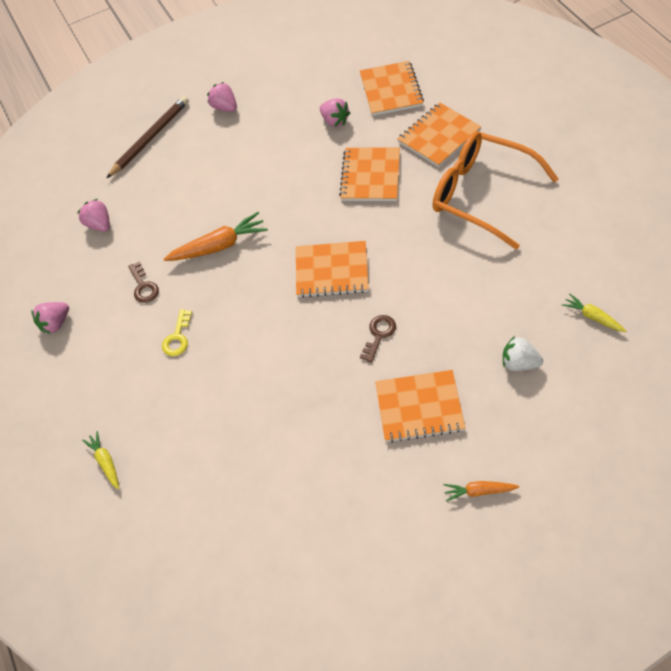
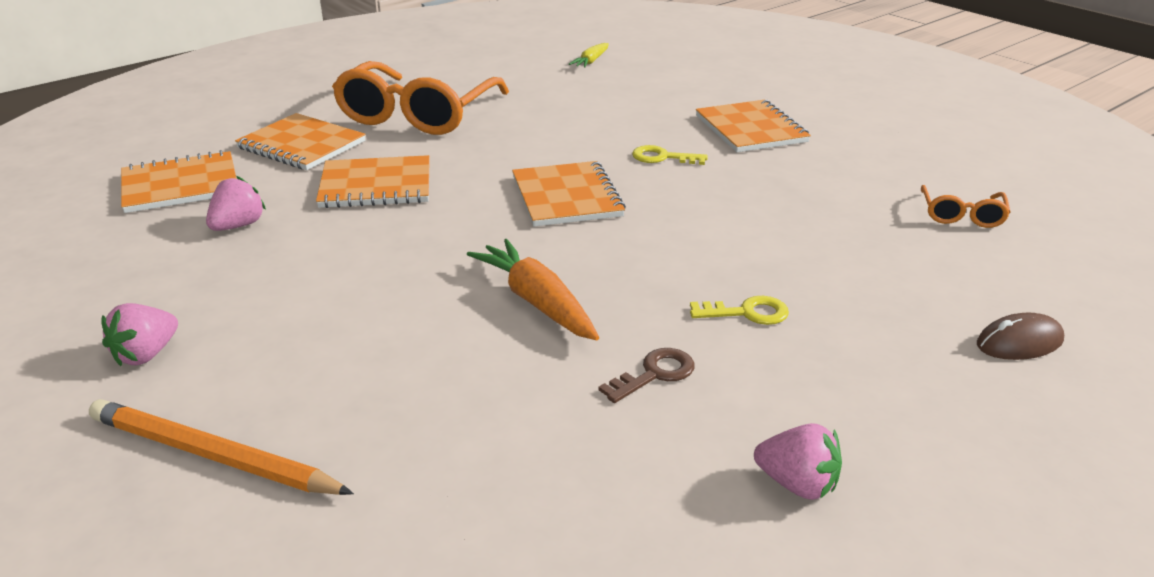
camera: 110 degrees left, 25 degrees down
(99, 224) = (501, 482): pink strawberry -> none
(105, 462) = (1019, 342): yellow carrot -> brown mouse
(150, 138) = (213, 455): brown pencil -> orange pencil
(245, 503) = (961, 215): none -> orange glasses
(379, 335) = (662, 157): brown key -> yellow key
(479, 491) = (826, 98): orange carrot -> none
(519, 363) = (664, 88): white strawberry -> none

